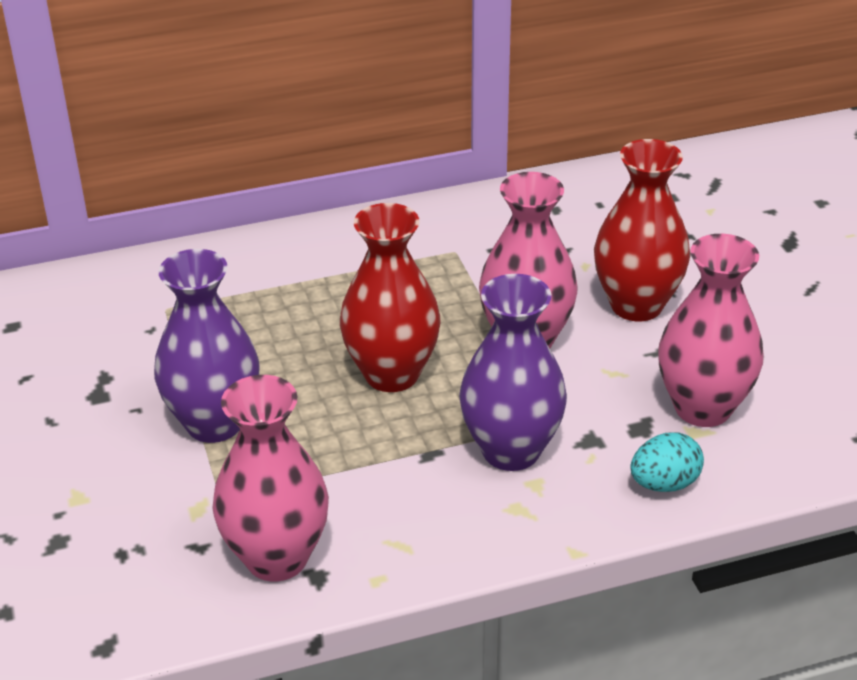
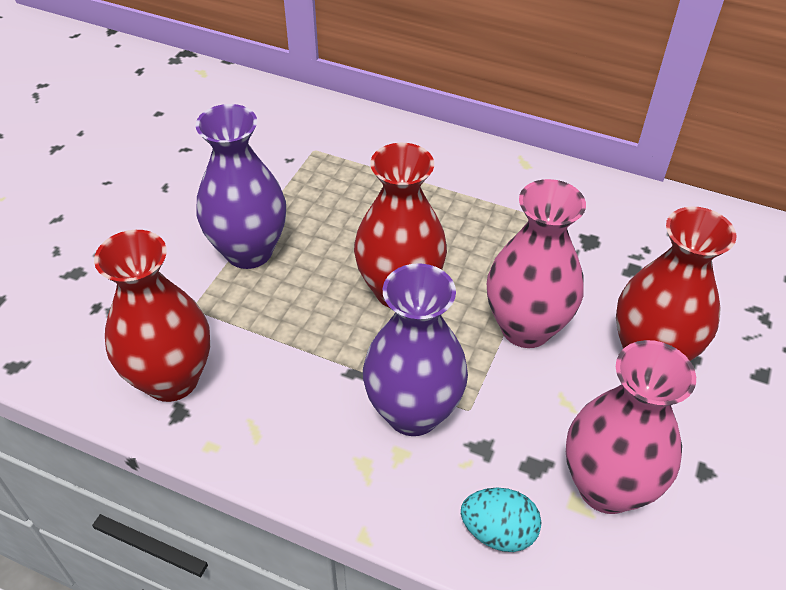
camera: 40 degrees right, 10 degrees up
(277, 558) = (172, 379): pink vase -> red vase

